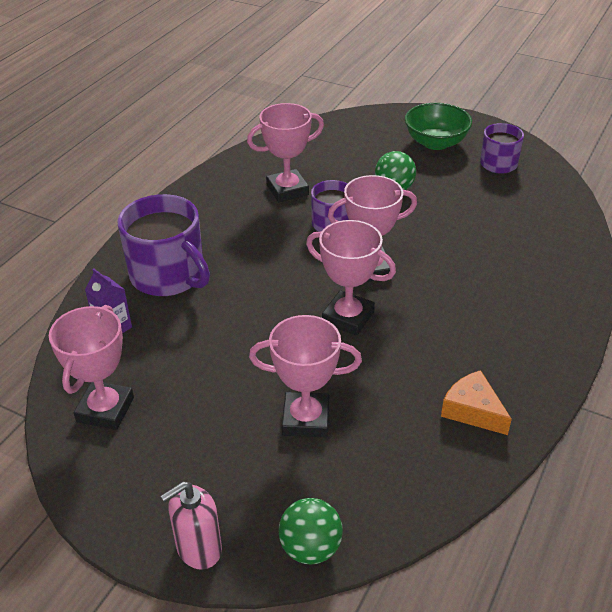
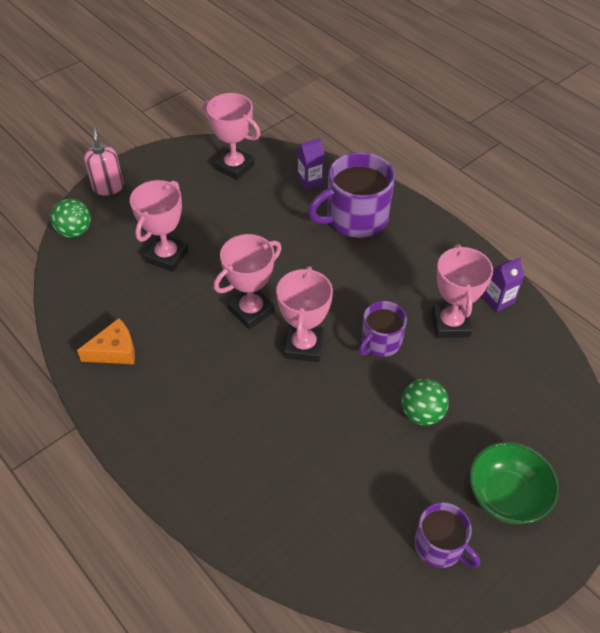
camera: 110 degrees right, 10 degrees up
(243, 169) = (498, 300): none -> purple carton

